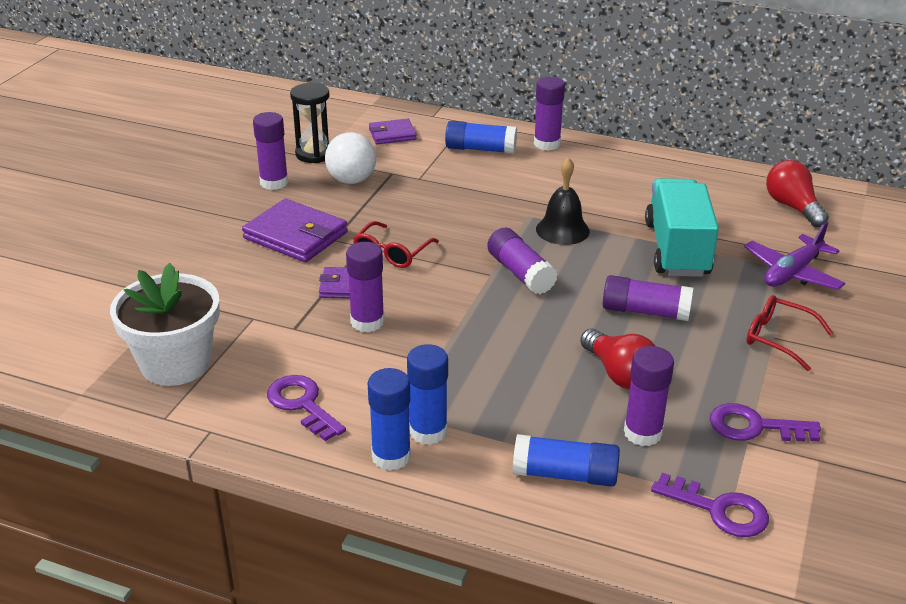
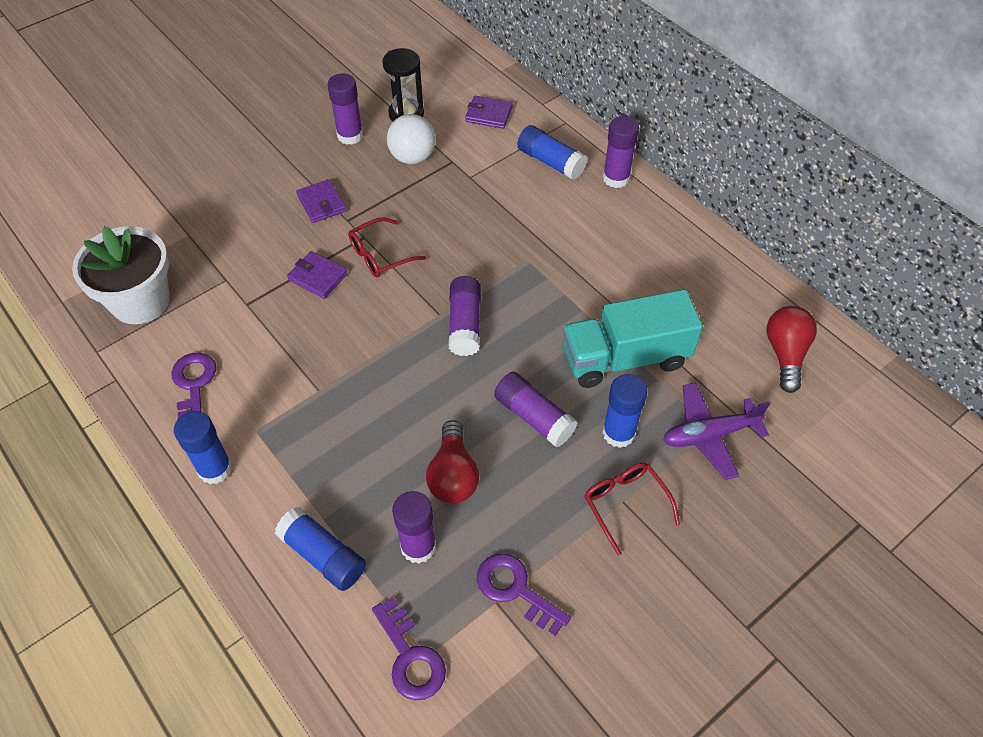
camera: 30 degrees right, 20 degrees up
(295, 235) = (321, 203): purple wallet -> purple wallet, size x0.59
(367, 322) = (303, 322): purple glue stick -> none
(428, 431) = (259, 458): blue glue stick -> blue glue stick (618, 433)
(562, 230) = (542, 290): black bell -> none
(677, 249) = (625, 358): turquoise truck -> turquoise truck turned 135 degrees counterclockwise

